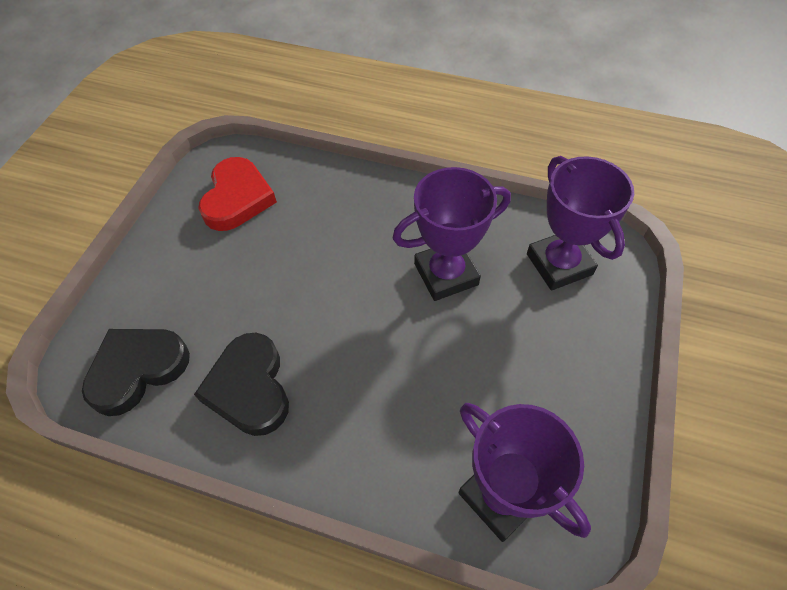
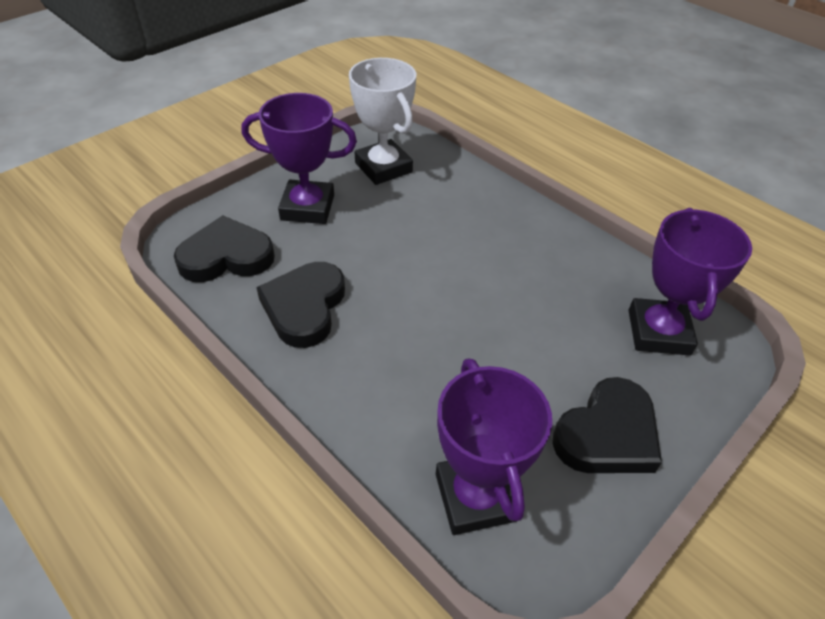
camera: 25 degrees right, 10 degrees down
(237, 198) = (383, 167): red heart -> white trophy
(446, 274) = (535, 294): purple trophy -> purple trophy (307, 207)
(569, 380) = (607, 434): none -> black heart

